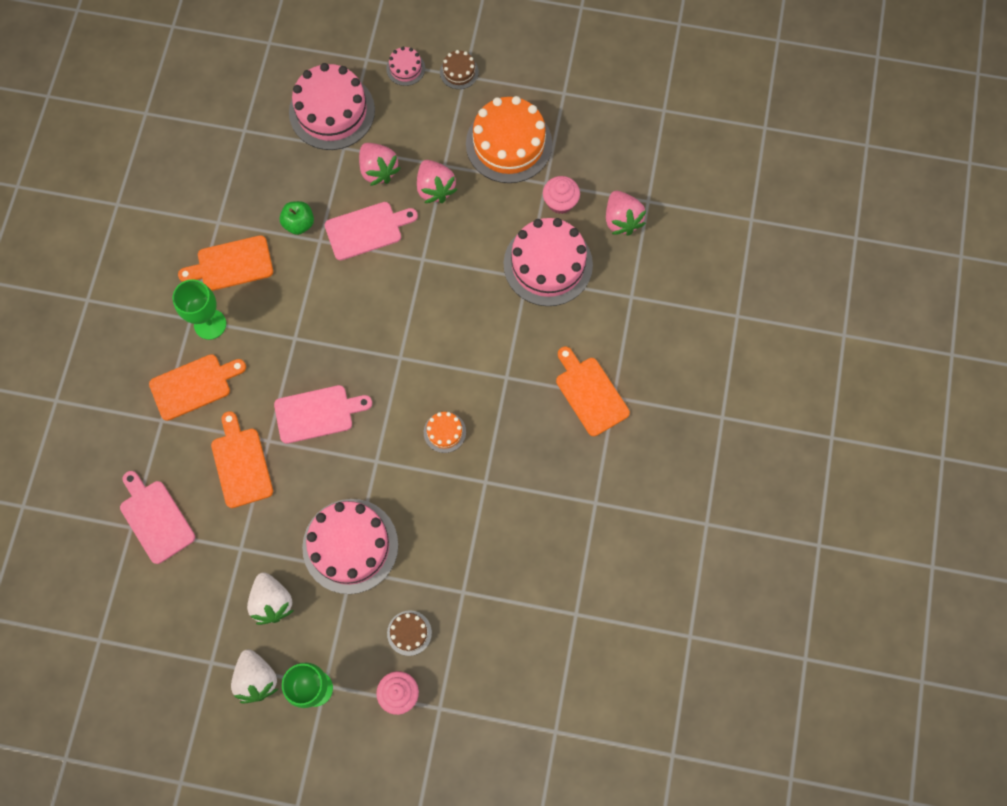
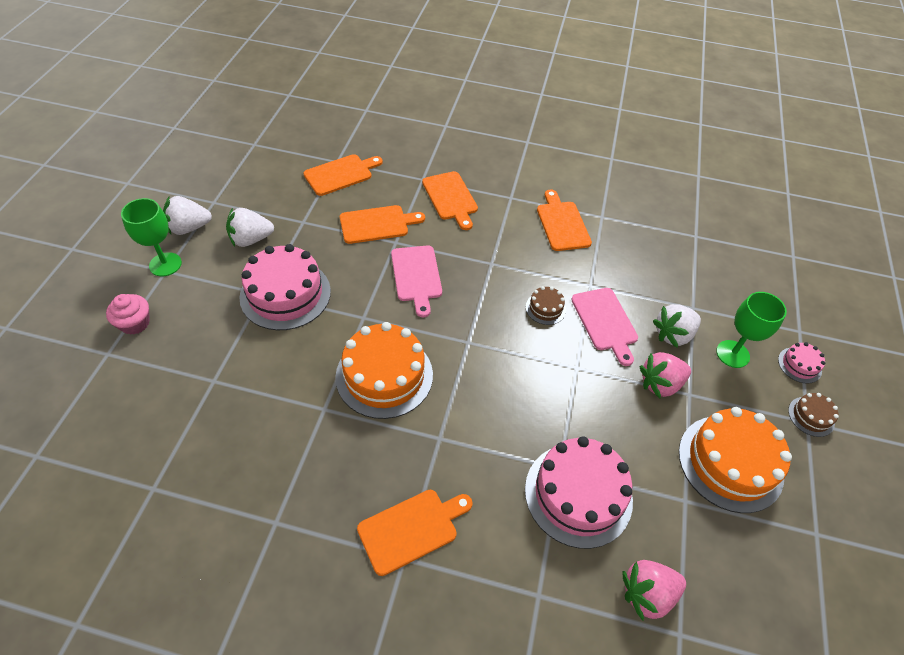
camera: 90 degrees right, 20 degrees down
(155, 519) = (341, 174): pink cutting board -> orange cutting board
(210, 324) = (506, 209): green goblet -> green goblet (732, 354)
(299, 223) = (606, 270): green apple -> none
(332, 111) = (731, 300): pink cake -> none
(378, 170) = (673, 335): pink strawberry -> white strawberry
(409, 633) = (189, 334): brown cake -> brown cake (545, 308)
(444, 432) = (384, 375): orange cake -> orange cake, size x2.18
(560, 202) = (662, 516): pink cupcake -> none

